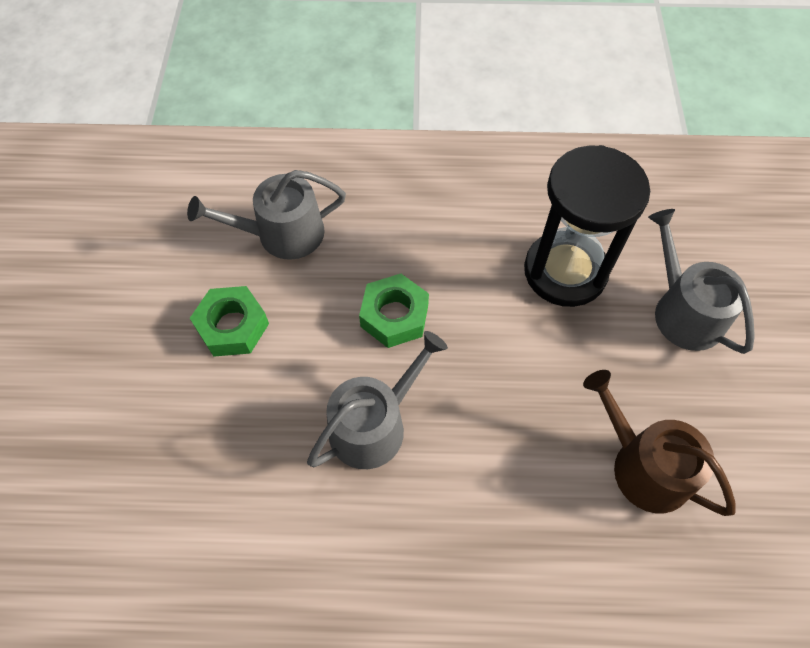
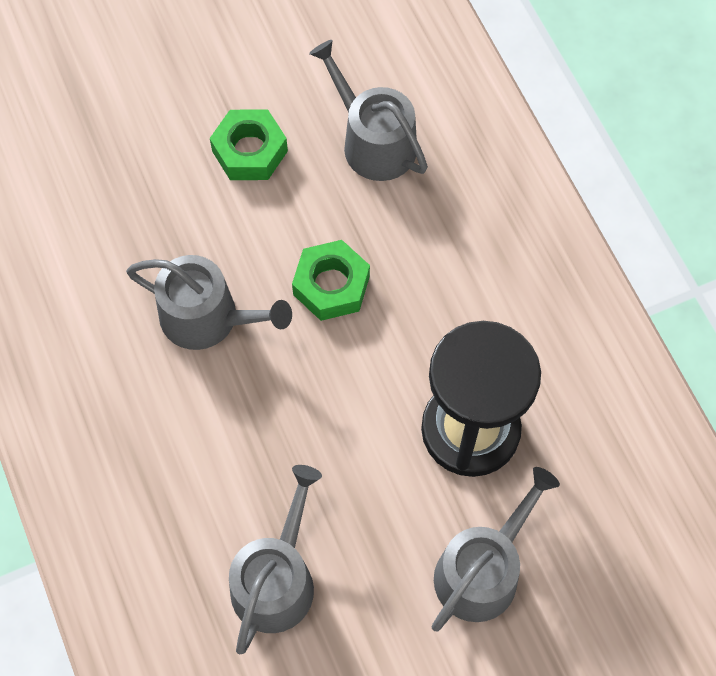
camera: 65 degrees right, 5 degrees up
(643, 466) = (276, 579): brown watering can -> grey watering can

